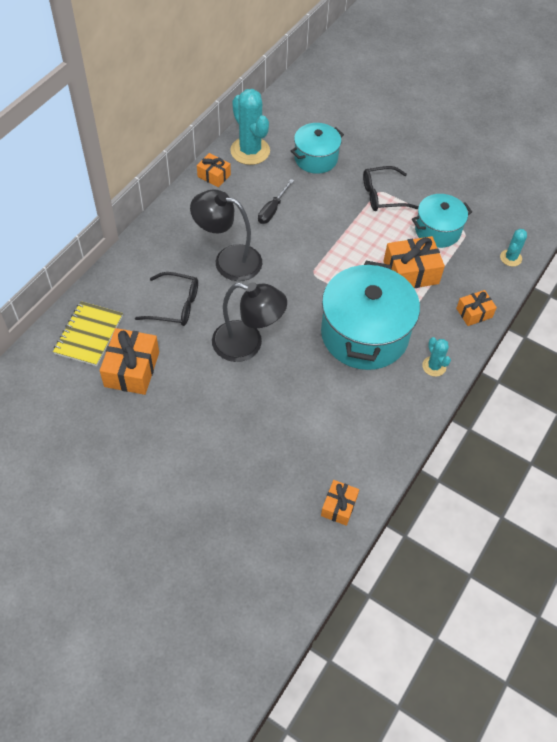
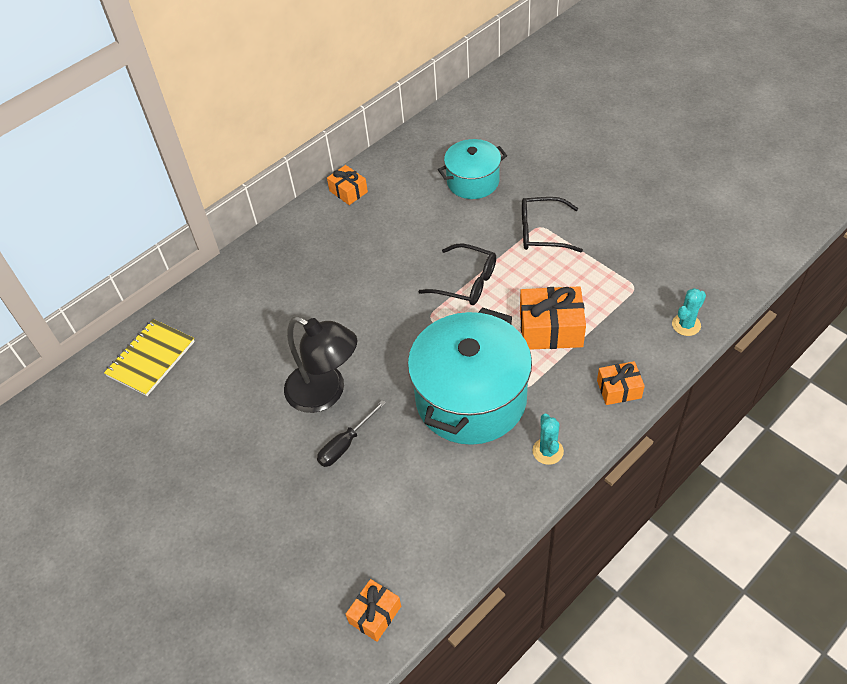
camera: 20 degrees right, 5 degrees down
(132, 369) = (184, 405): orange gift -> none
(175, 305) = (257, 336): black glasses -> black glasses (466, 282)
(228, 260) = (334, 290): black lamp -> none
(250, 151) = (398, 167): turquoise cactus -> none
(272, 210) = (404, 236): black screwdriver -> black screwdriver (345, 444)
(437, 230) = (599, 281): turquoise pot -> none

